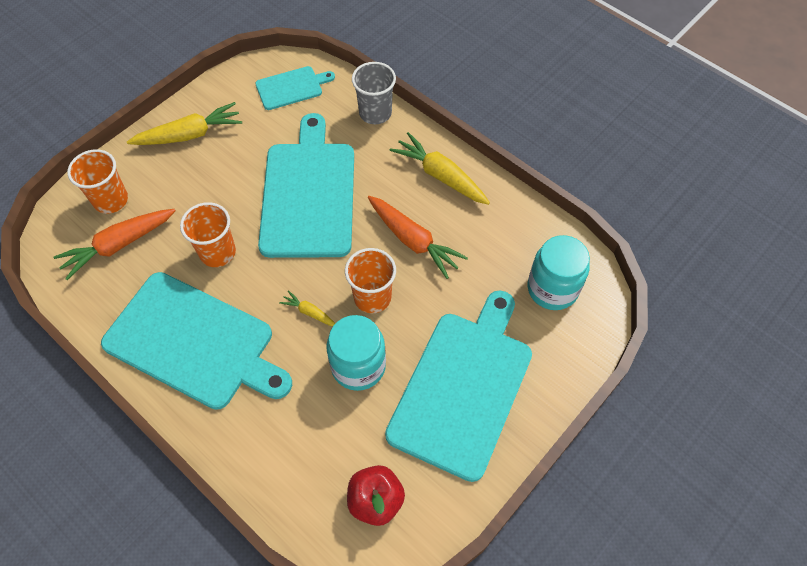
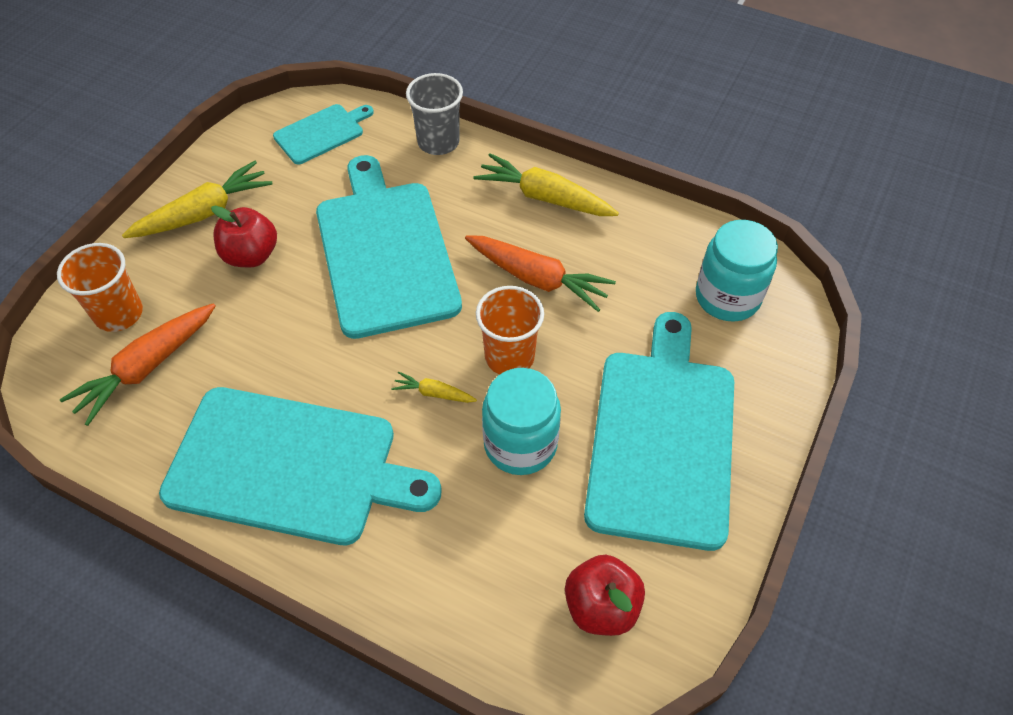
camera: 15 degrees left, 5 degrees down
(213, 175) = (251, 255): none -> red apple
(217, 252) = (287, 347): orange cup -> none

